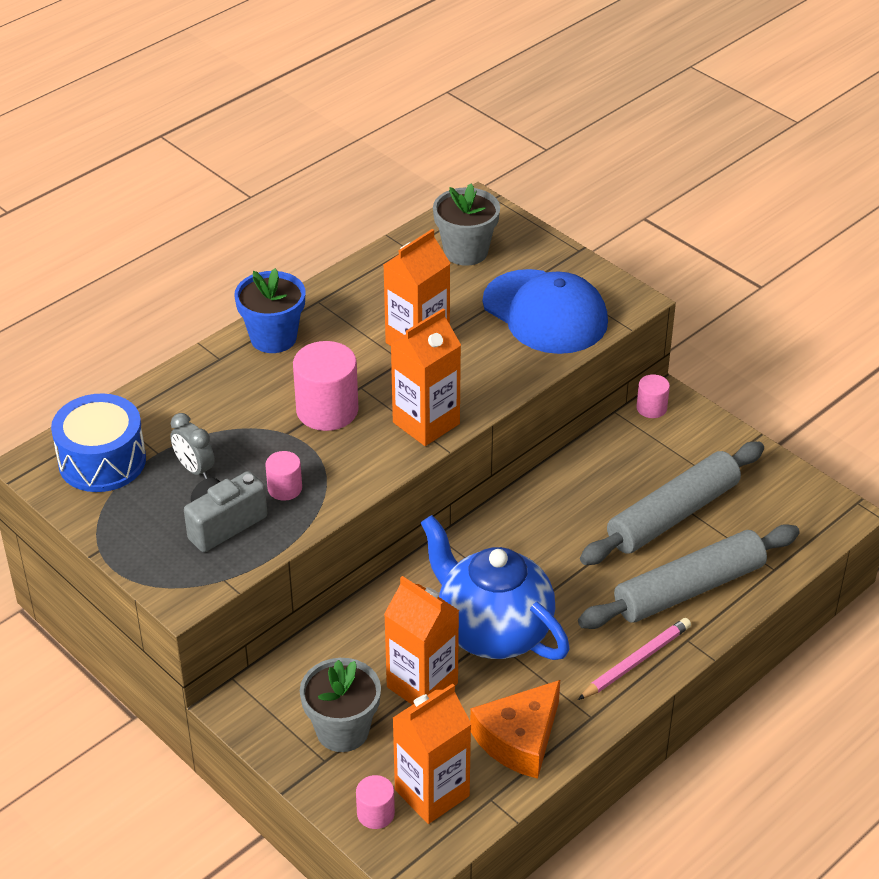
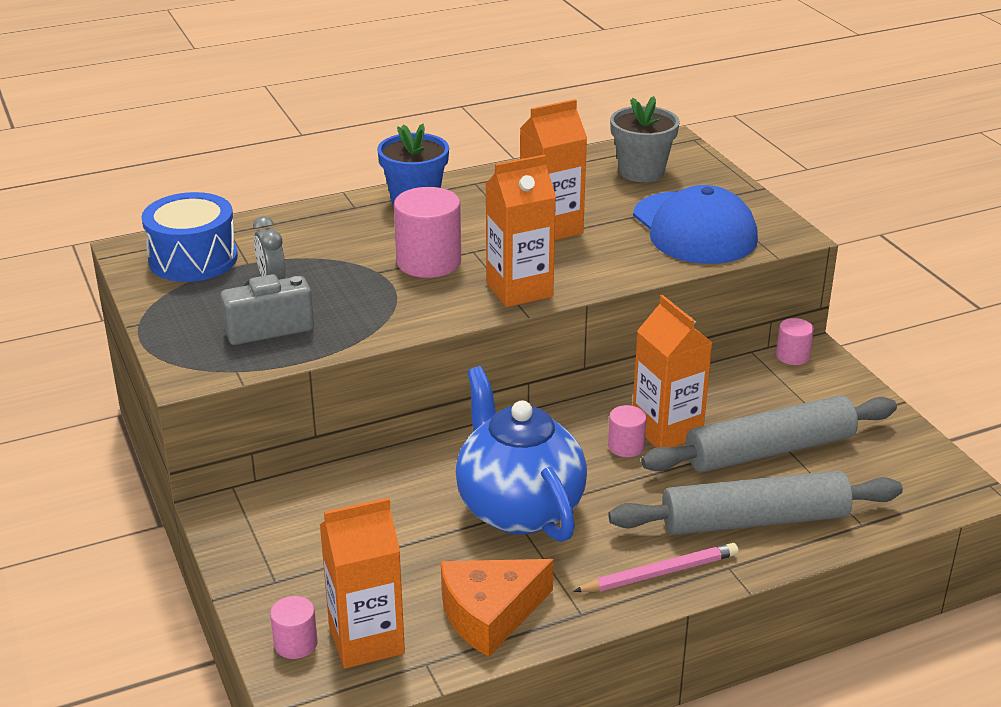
camera: 20 degrees right, 10 degrees down
(285, 488) = (346, 312): pink cylinder -> pink cylinder (626, 446)
(342, 730) = (310, 559): grey flower pot -> none
(422, 685) = (416, 539): orange carton -> orange carton (667, 430)

